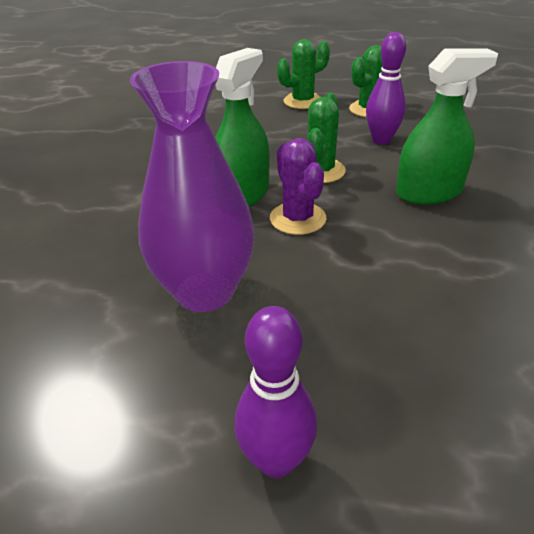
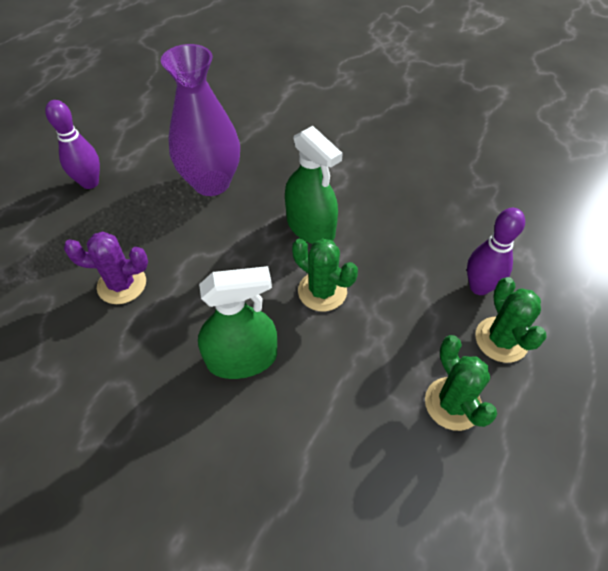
camera: 110 degrees right, 15 degrees up
(297, 218) = (258, 249): purple cactus -> purple cactus (122, 284)
(381, 140) = (362, 373): purple bowling pin -> purple bowling pin (479, 287)
(429, 192) = (242, 358): green spray bottle -> green spray bottle turned 105 degrees counterclockwise

